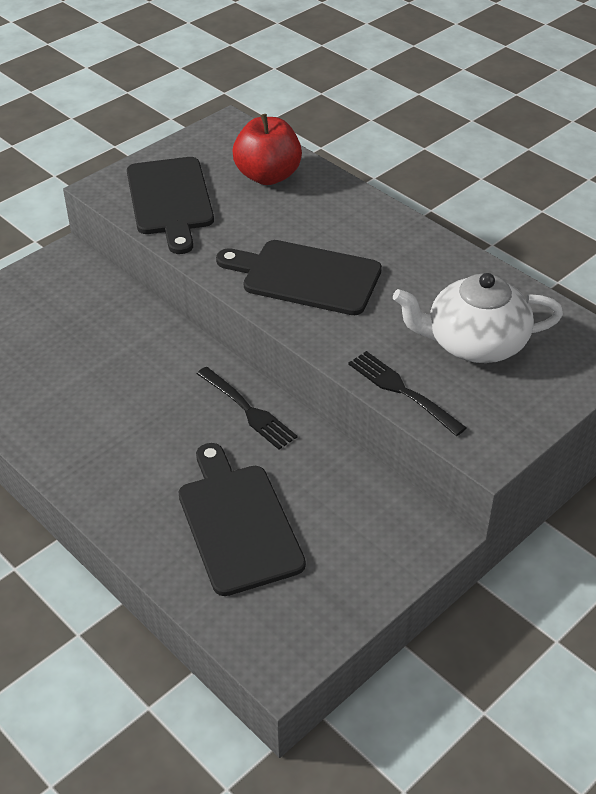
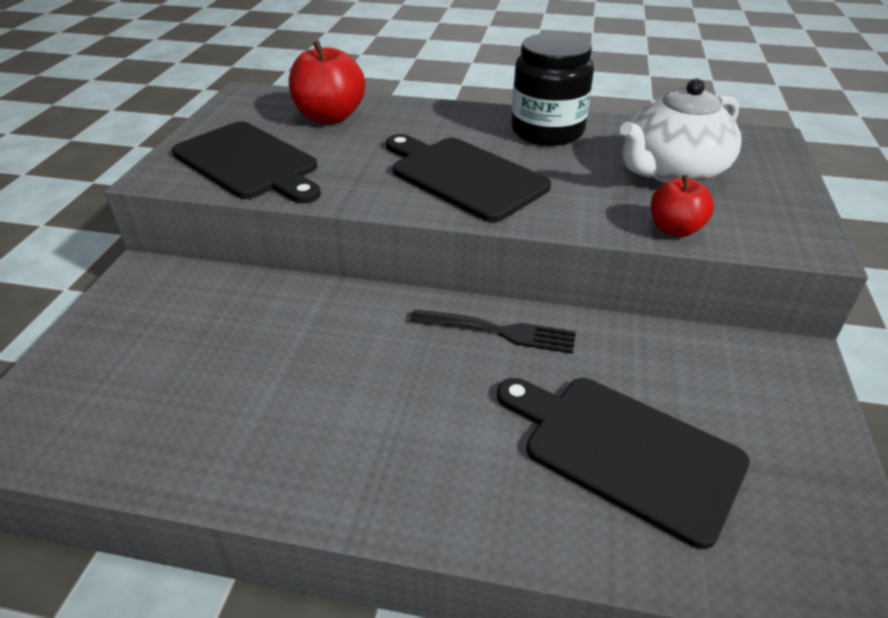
camera: 35 degrees left, 5 degrees down
(305, 277) = (463, 176): black cutting board -> black cutting board turned 60 degrees clockwise
(403, 391) = (675, 229): black fork -> red apple
(423, 260) = (547, 131): none -> black jar

